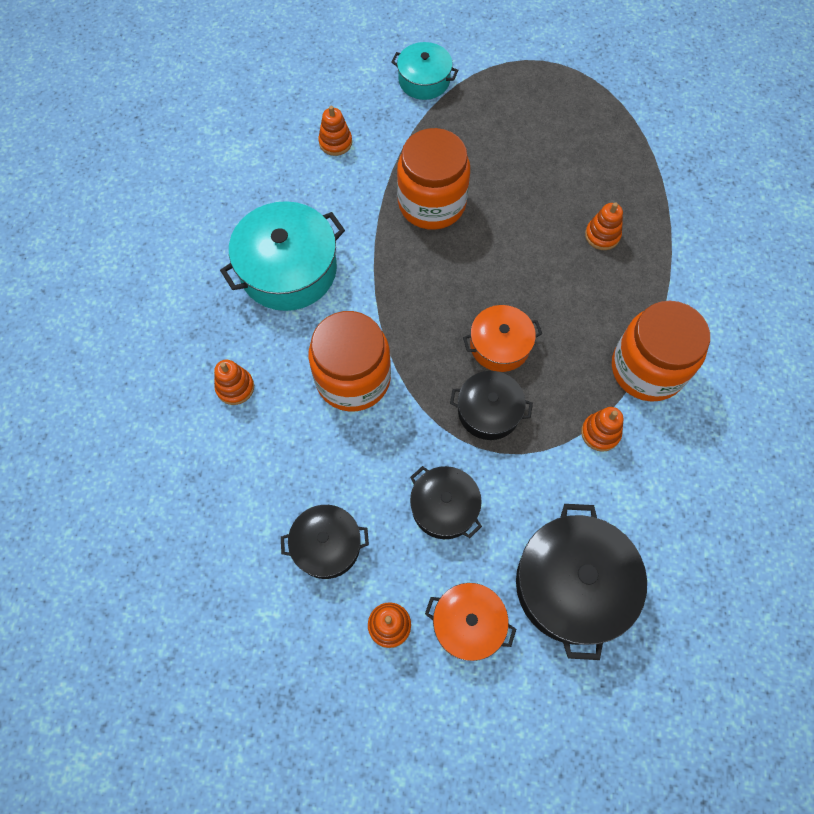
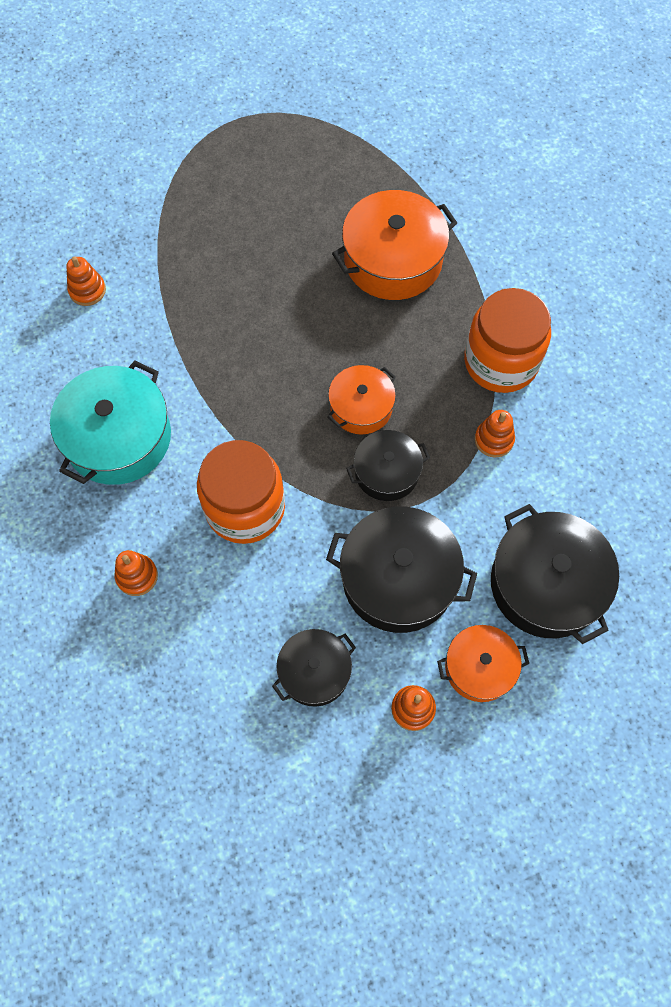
camera: 30 degrees left, 0 degrees up
(424, 80) = (138, 188): turquoise pot -> none
(432, 203) = (218, 305): orange jar -> none
(444, 507) = (398, 579): black pot -> black pot, size x1.68
(602, 235) = (393, 260): orange stacking toy -> orange pot

